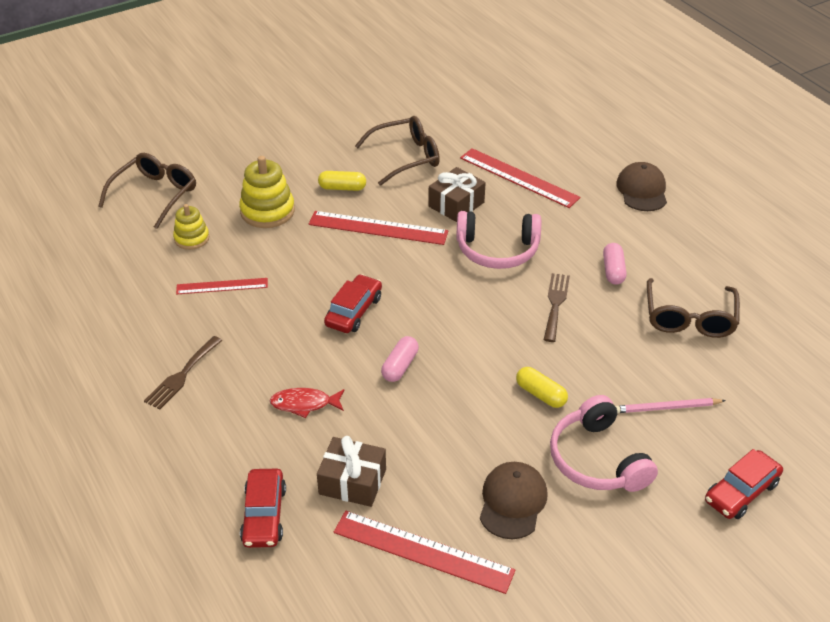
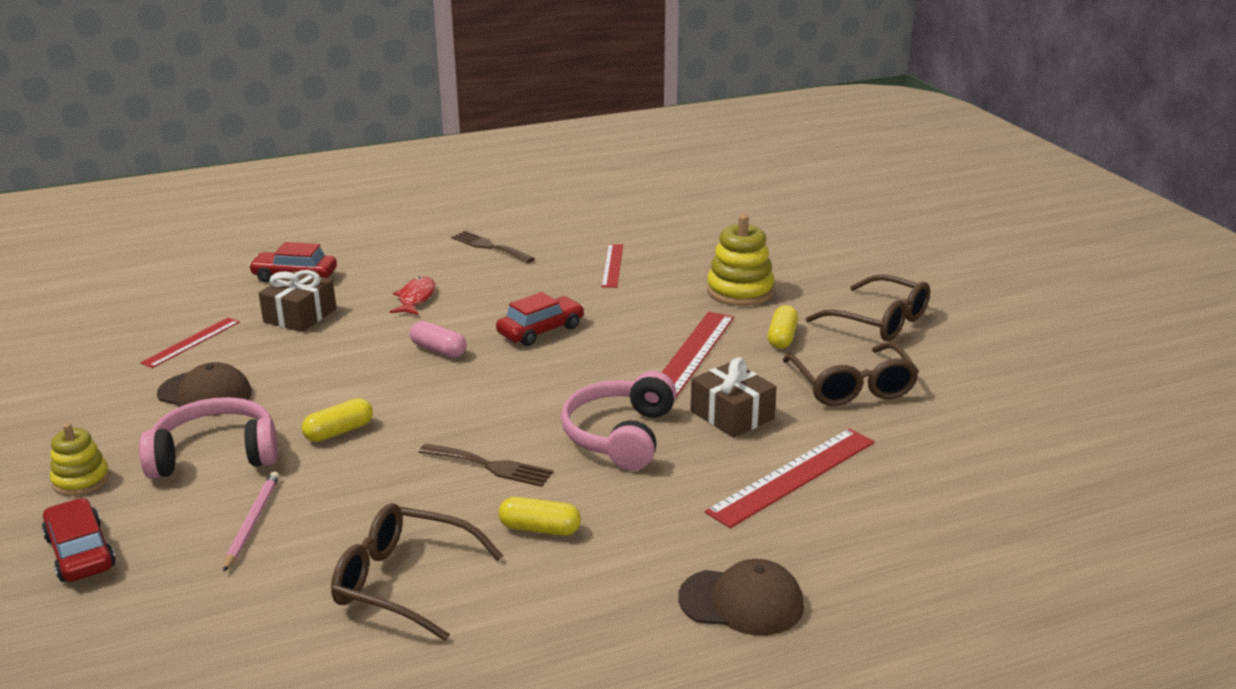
camera: 100 degrees right, 15 degrees down
(155, 195) = (781, 235): brown glasses -> brown glasses (879, 321)
(192, 238) = (698, 252): yellow stacking toy -> yellow stacking toy (81, 480)
(354, 311) = (541, 330): red car -> red car turned 75 degrees counterclockwise
(423, 551) = (191, 342): red ruler -> red ruler, size x0.61
(613, 271) = (540, 529): pink capsule -> yellow capsule

